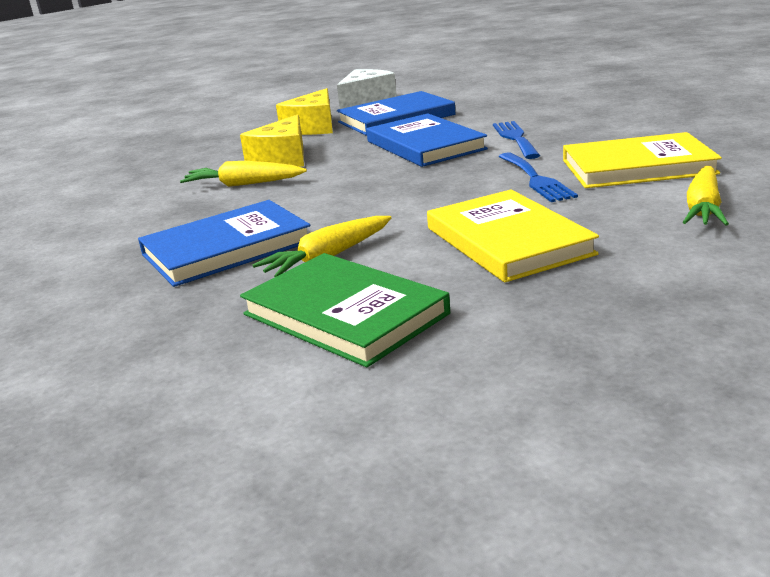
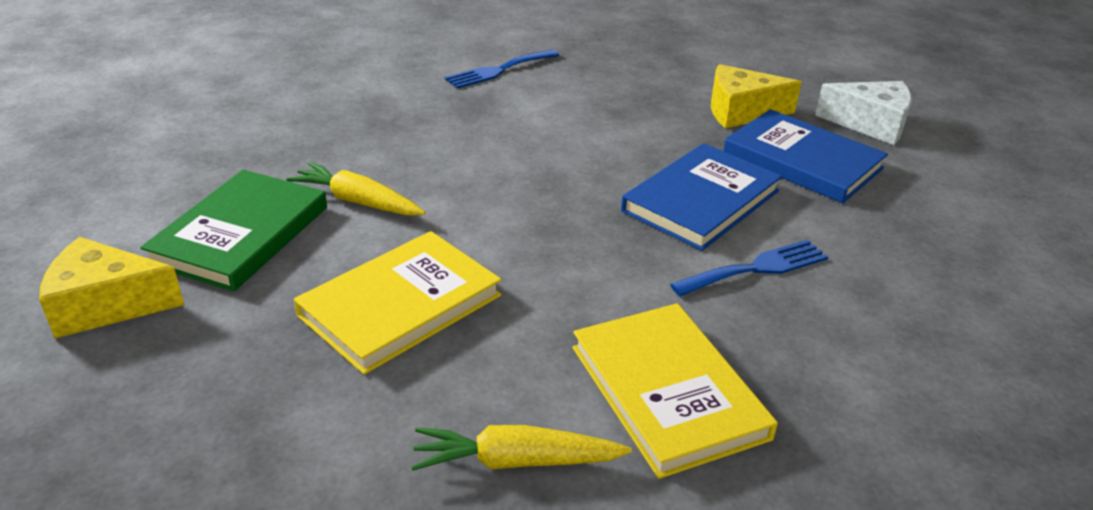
camera: 65 degrees right, 10 degrees up
(226, 248) = (379, 144): blue book -> none
(243, 184) = (540, 113): yellow carrot -> none
(283, 159) = (623, 117): yellow cheese -> yellow cheese (106, 305)
(536, 179) = (597, 304): blue fork -> blue fork (499, 70)

